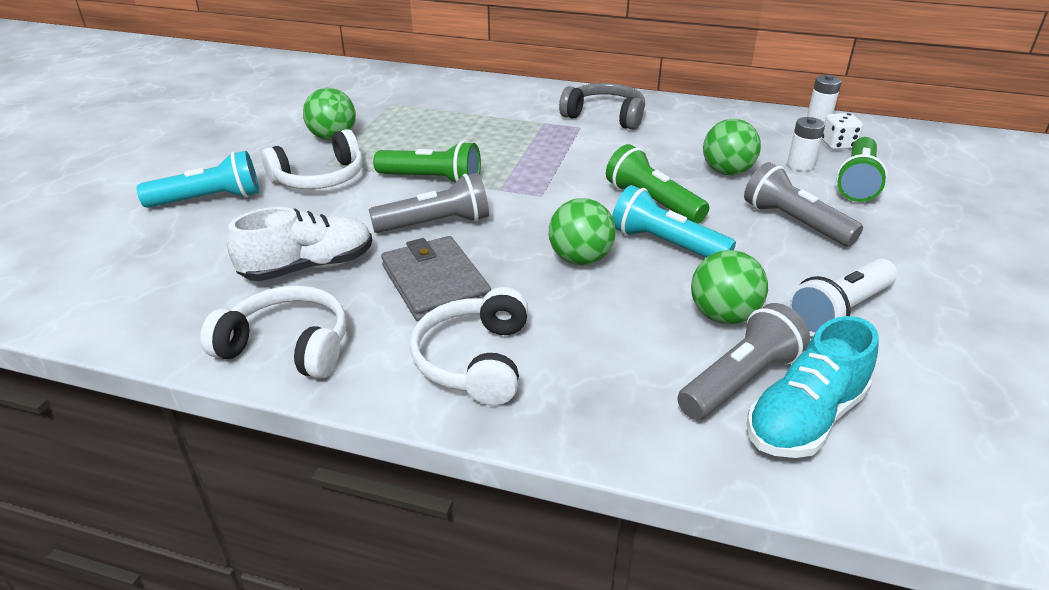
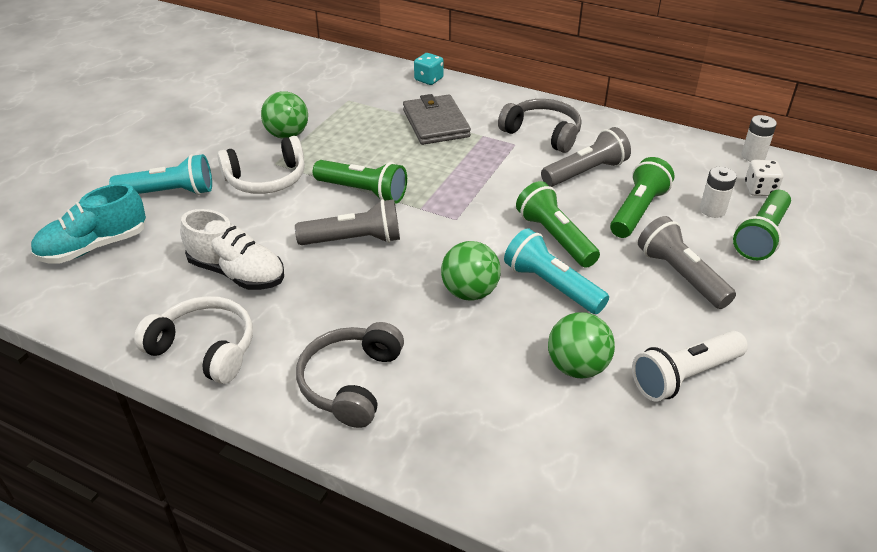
camera: 10 degrees right, 5 degrees up
(308, 267) = (237, 273): white shoe -> white shoe turned 45 degrees clockwise
(435, 283) = (338, 301): grey wallet -> grey wallet (435, 123)
(471, 81) = (428, 79): none -> turquoise dice
(475, 360) = (351, 382): white headphones -> grey headphones
(727, 172) = (637, 211): green ball -> green flashlight
(740, 381) = (568, 433): grey flashlight -> grey flashlight (585, 172)
(804, 418) = (611, 477): turquoise shoe -> turquoise shoe (94, 247)

